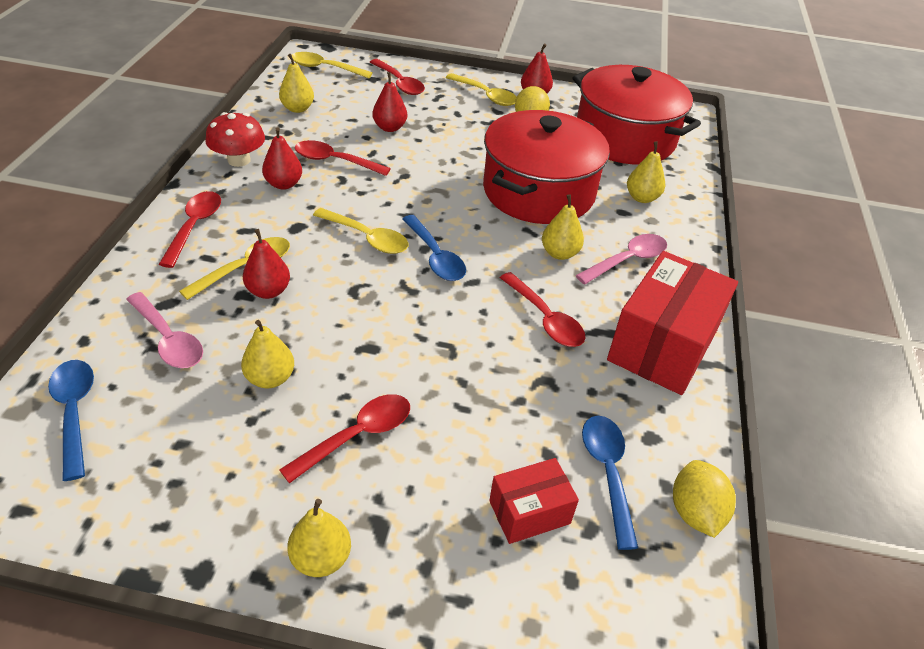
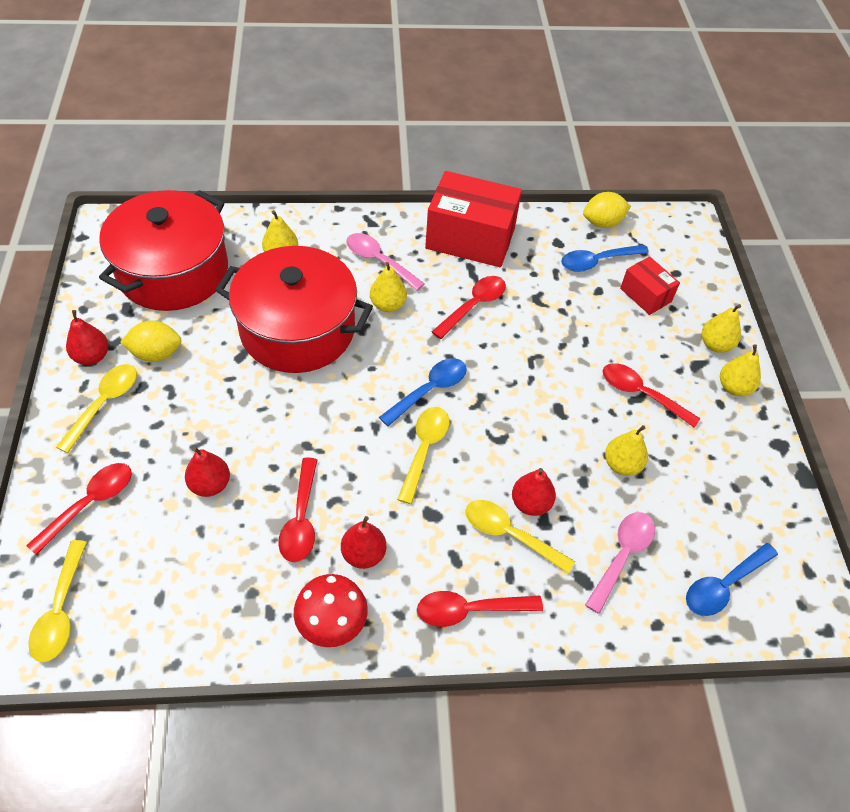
camera: 105 degrees left, 10 degrees up
(297, 108) = (189, 603): yellow pear -> yellow pear (715, 345)

